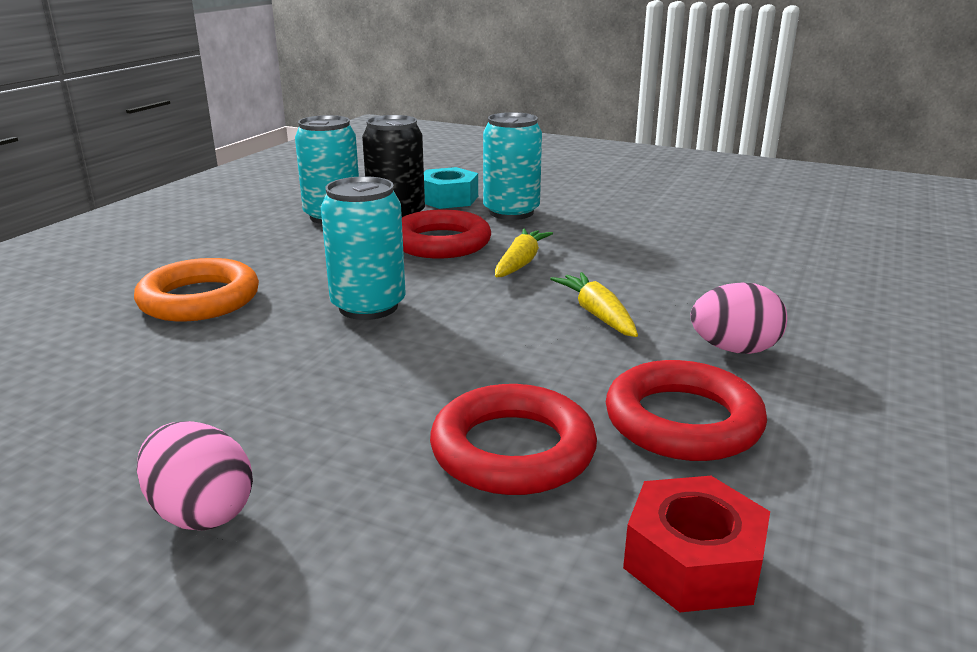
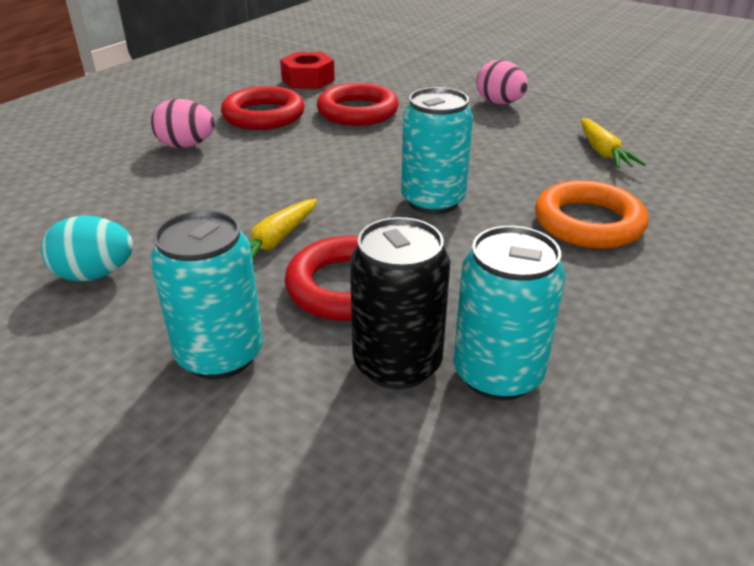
camera: 170 degrees left, 10 degrees up
(448, 199) = (300, 419): turquoise nut -> none
(597, 314) = (251, 178): yellow carrot -> yellow carrot (603, 152)
(646, 235) = (95, 275): none -> turquoise egg

